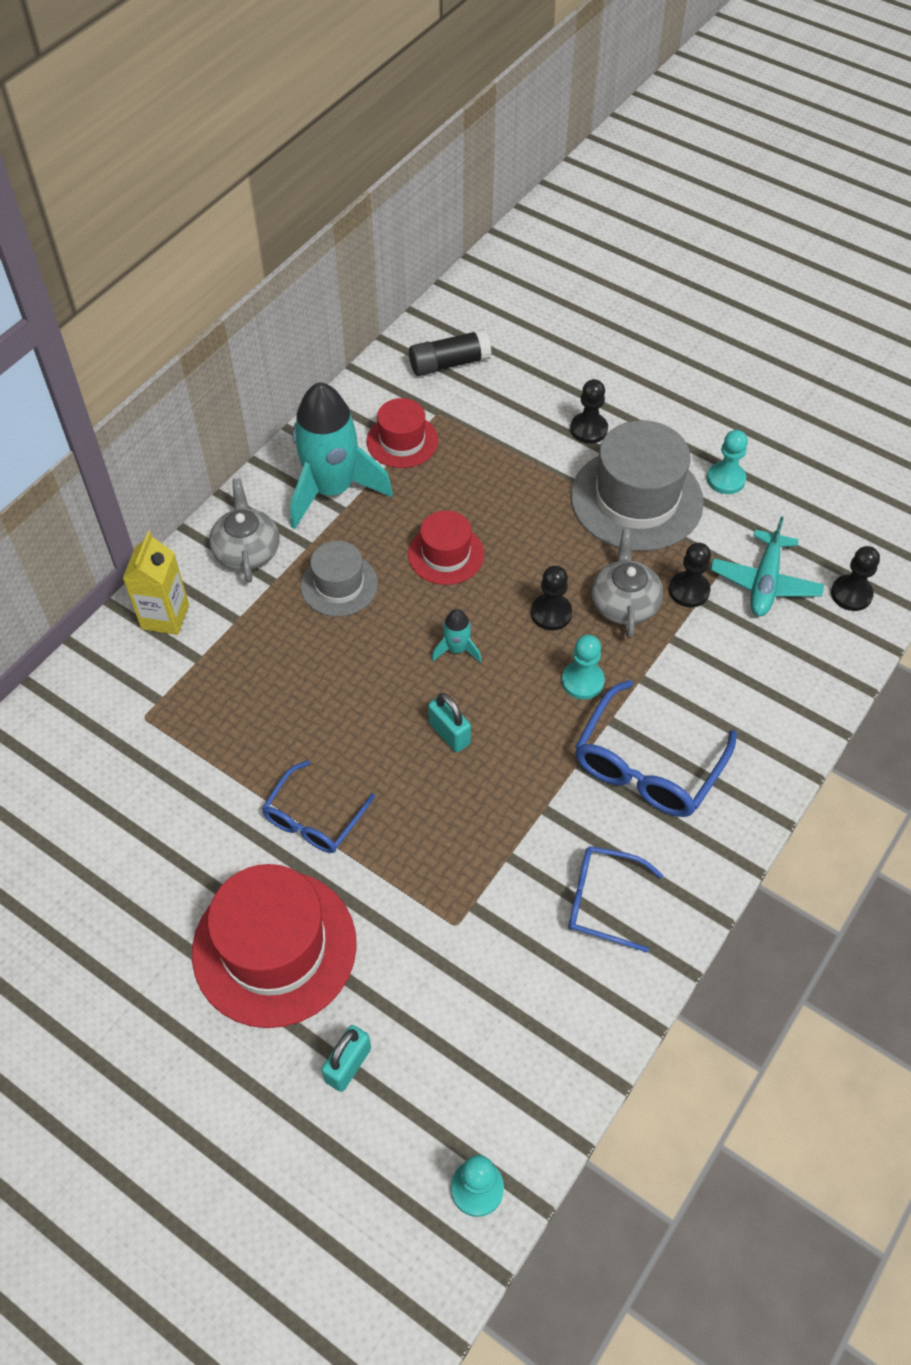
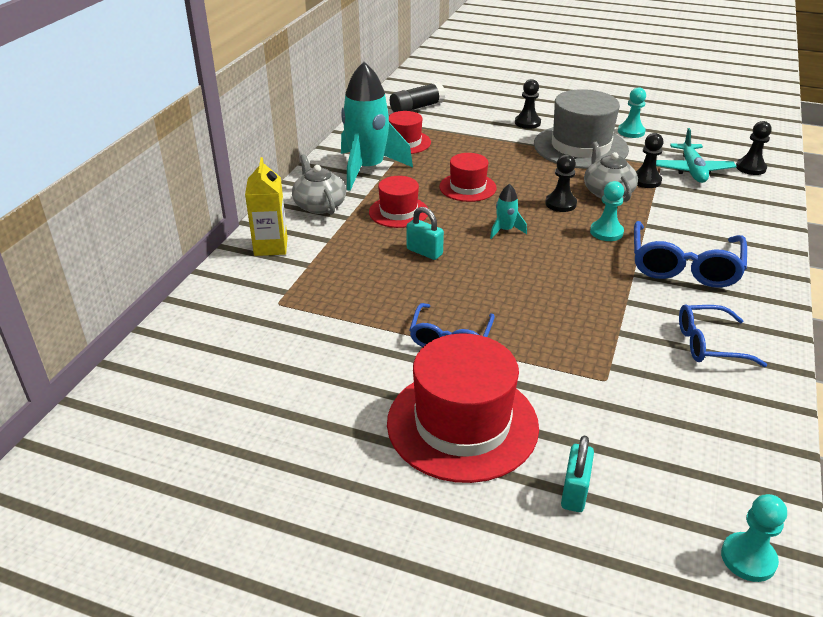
camera: 15 degrees left, 20 degrees down
(339, 585) = (398, 212): grey hat -> red hat
(449, 733) = (528, 273): turquoise padlock -> turquoise padlock (424, 252)

